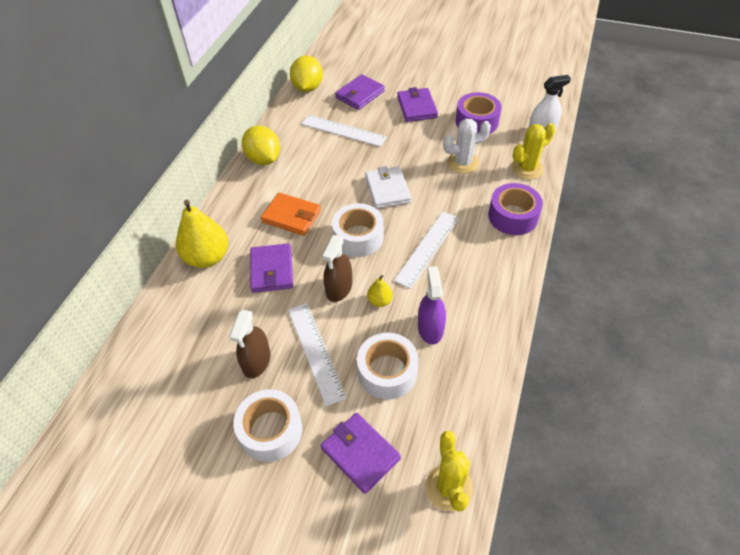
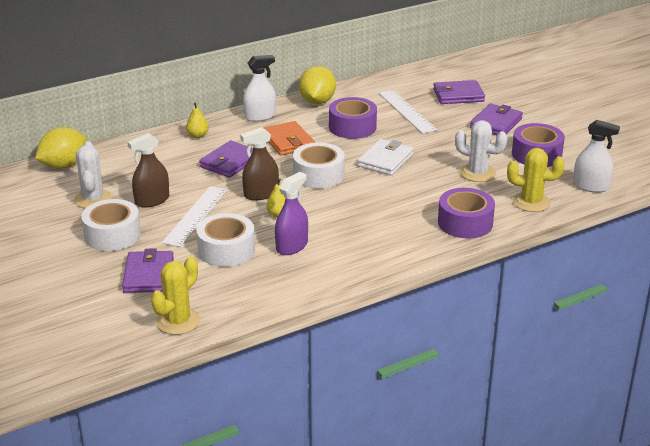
camera: 40 degrees right, 20 degrees down
(199, 400) = (93, 199): none -> white cactus
(207, 257) = (197, 136): yellow pear -> yellow pear, size x0.48
(236, 203) = (260, 116): none -> white spray bottle
(308, 88) = (420, 74): yellow lemon -> yellow lemon (64, 165)
(323, 170) = (352, 127): none -> purple tape
(427, 248) = (361, 206): white ruler -> none

